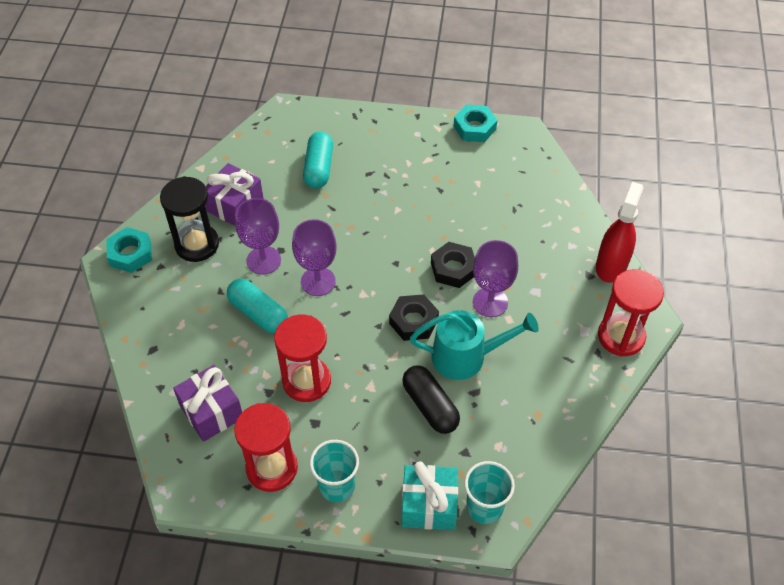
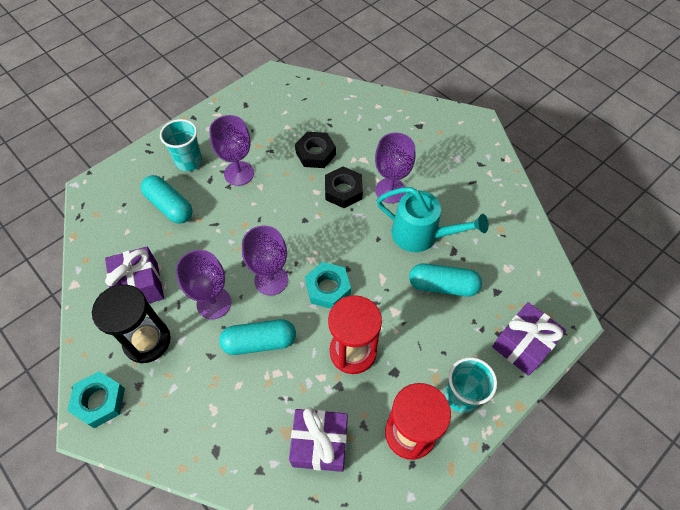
camera: 50 degrees left, 5 degrees up
(395, 186) = (239, 173): none -> purple goblet
(413, 321) = (364, 245): black nut -> black nut (315, 153)
(429, 505) = (522, 345): turquoise gift -> purple gift
(430, 406) = (443, 286): black capsule -> turquoise capsule
(467, 356) = (421, 235): turquoise watering can -> turquoise watering can turned 75 degrees clockwise
(474, 127) = (241, 96): turquoise nut -> turquoise nut (328, 288)
(484, 507) = (548, 311): turquoise cup -> turquoise cup (189, 161)
(611, 265) = (422, 110): red spray bottle -> none
(621, 336) = (479, 144): red hourglass -> none

